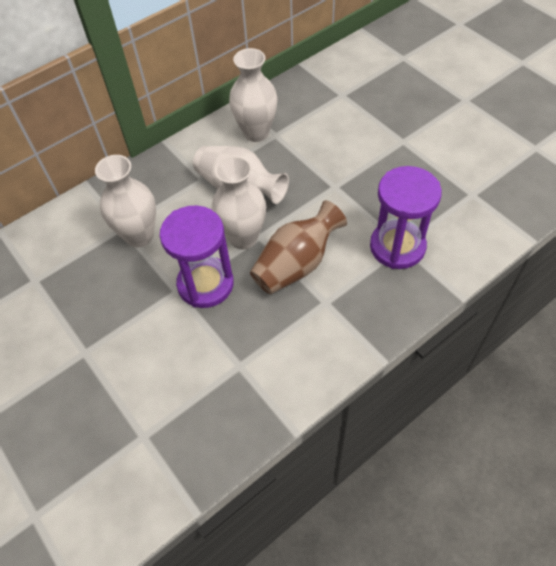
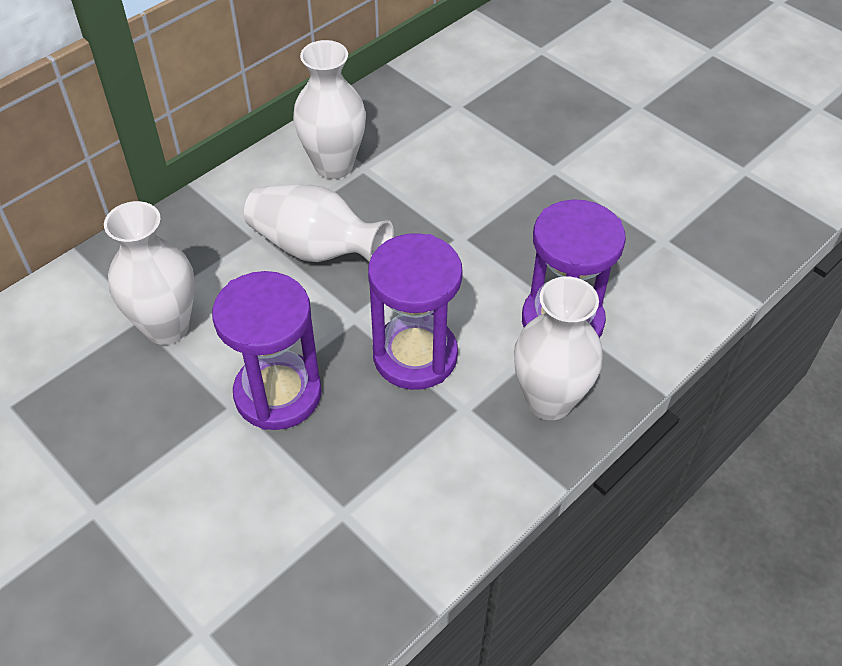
camera: 10 degrees left, 5 degrees down
(243, 237) = (329, 321): white vase -> white vase (549, 400)
(297, 264) = (415, 355): brown vase -> purple hourglass

